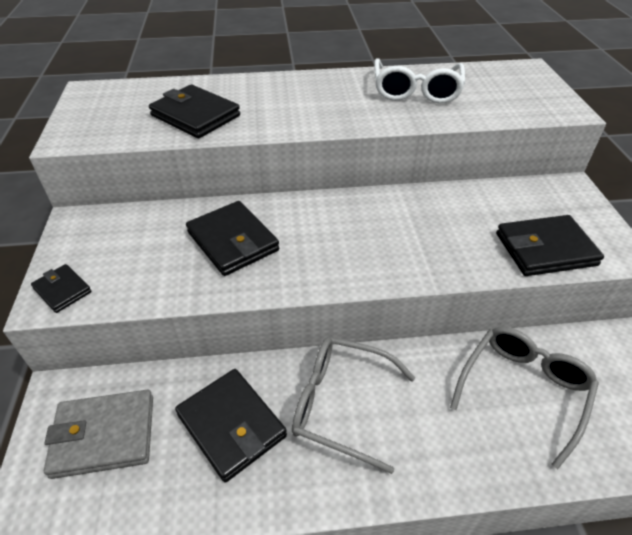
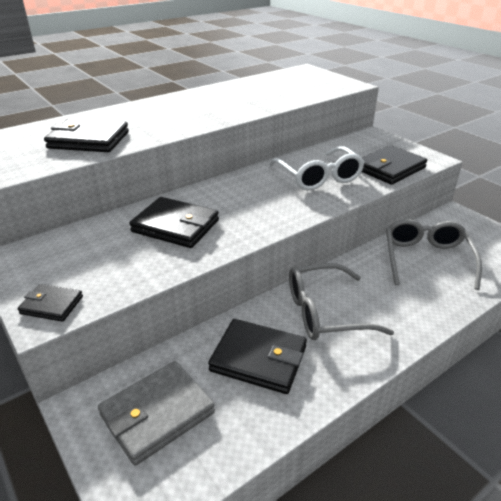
camera: 30 degrees left, 10 degrees down
(416, 91) = (246, 93): white glasses -> white glasses (319, 177)

